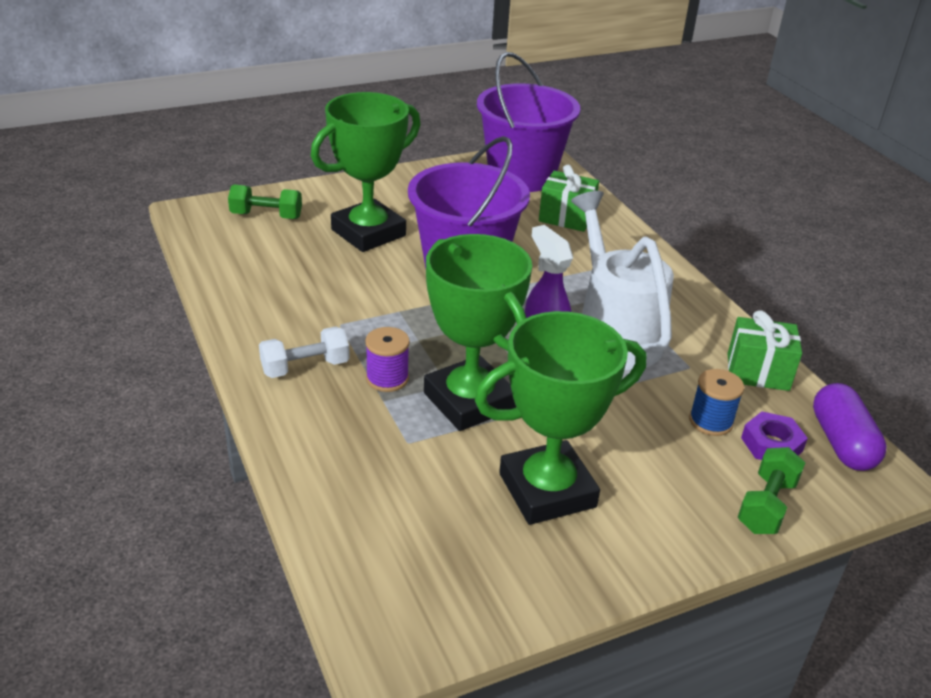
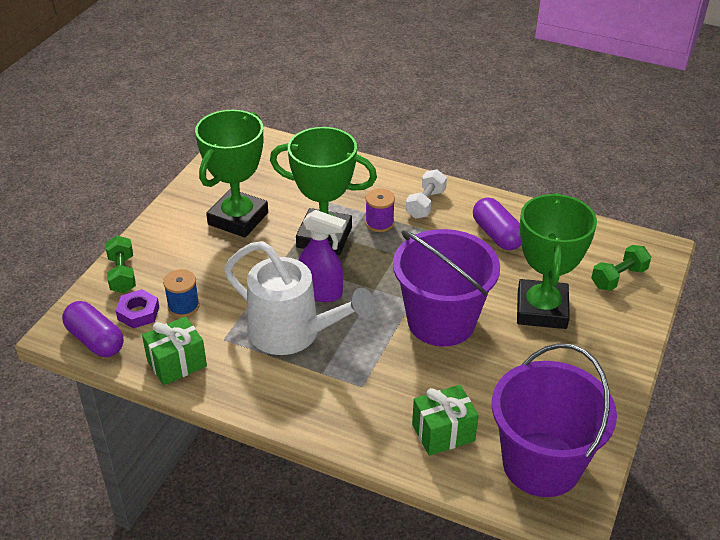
camera: 140 degrees right, 5 degrees up
(295, 298) = (496, 235): none -> purple capsule

